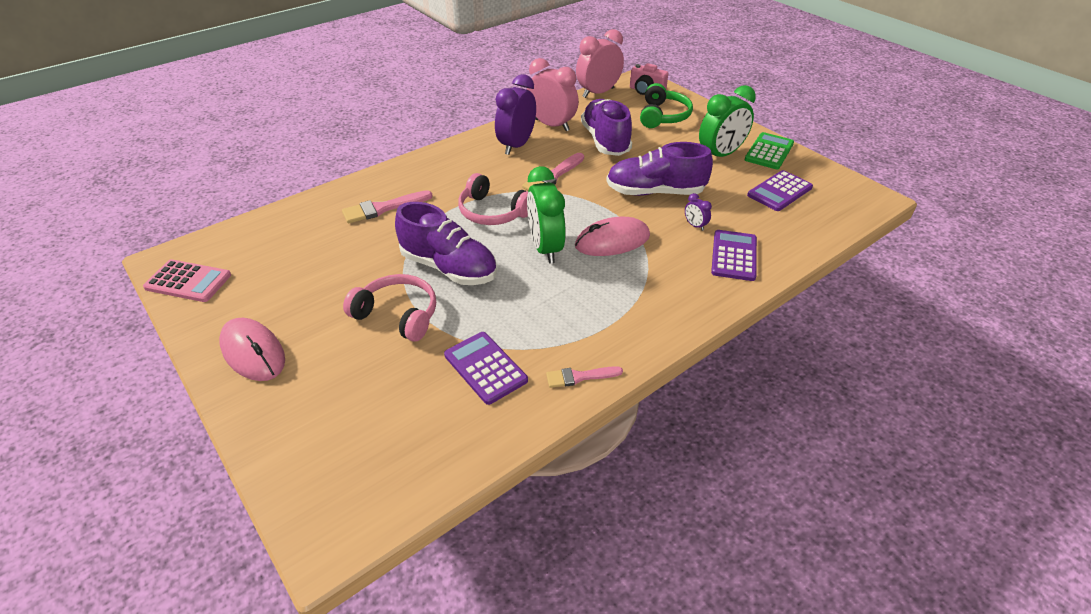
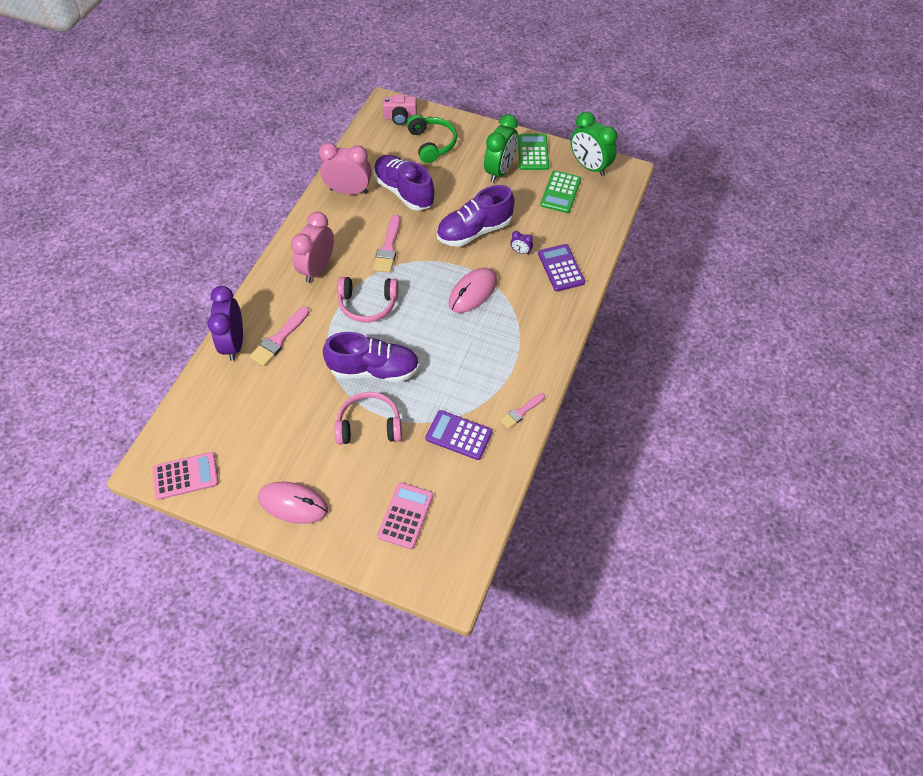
camera: 30 degrees left, 15 degrees up
(352, 423) = (405, 515): none -> pink calculator
(516, 145) = (336, 226): purple clock -> purple clock (234, 343)
(545, 248) = (430, 320): green clock -> green clock (589, 167)
(598, 93) = (361, 136): pink clock -> pink clock (317, 268)
(779, 191) = (560, 192): purple calculator -> green calculator

